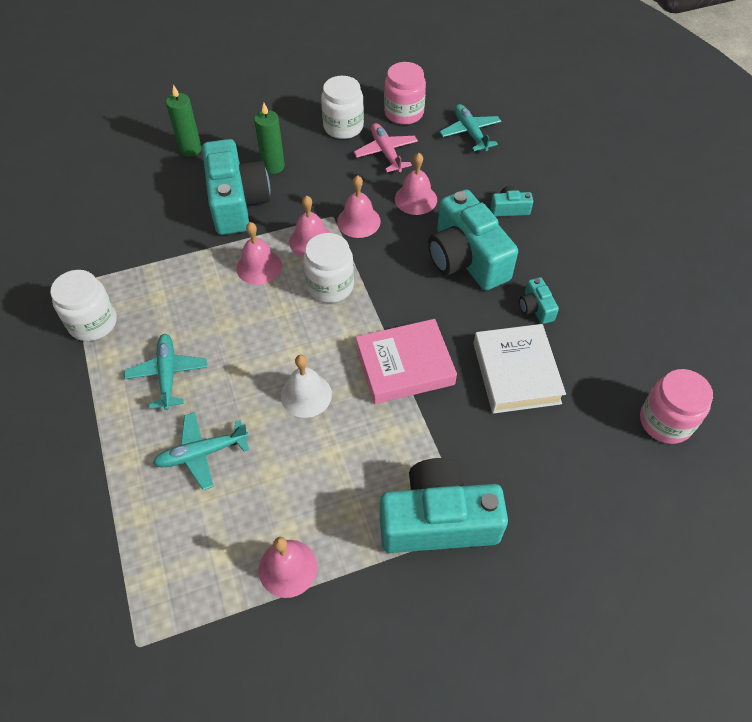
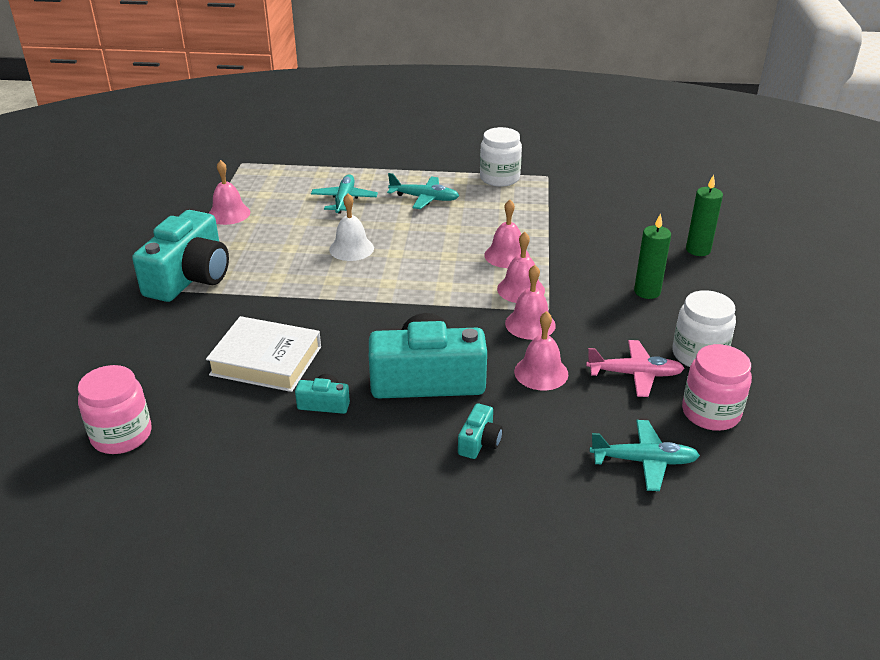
camera: 115 degrees right, 20 degrees down
(237, 202) = (602, 261): turquoise camera -> none
(330, 286) = (455, 286): white jar -> none
(405, 366) = (333, 301): pink book -> none

